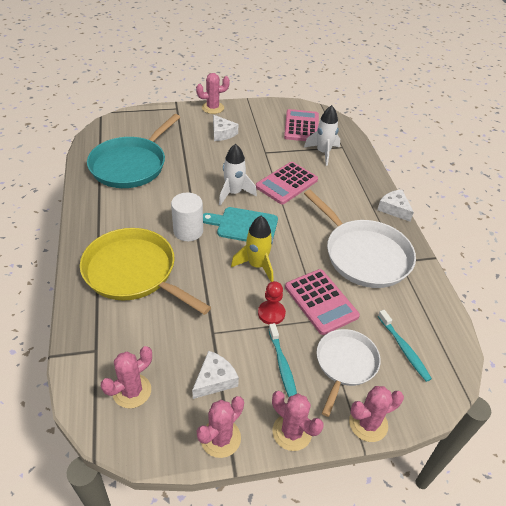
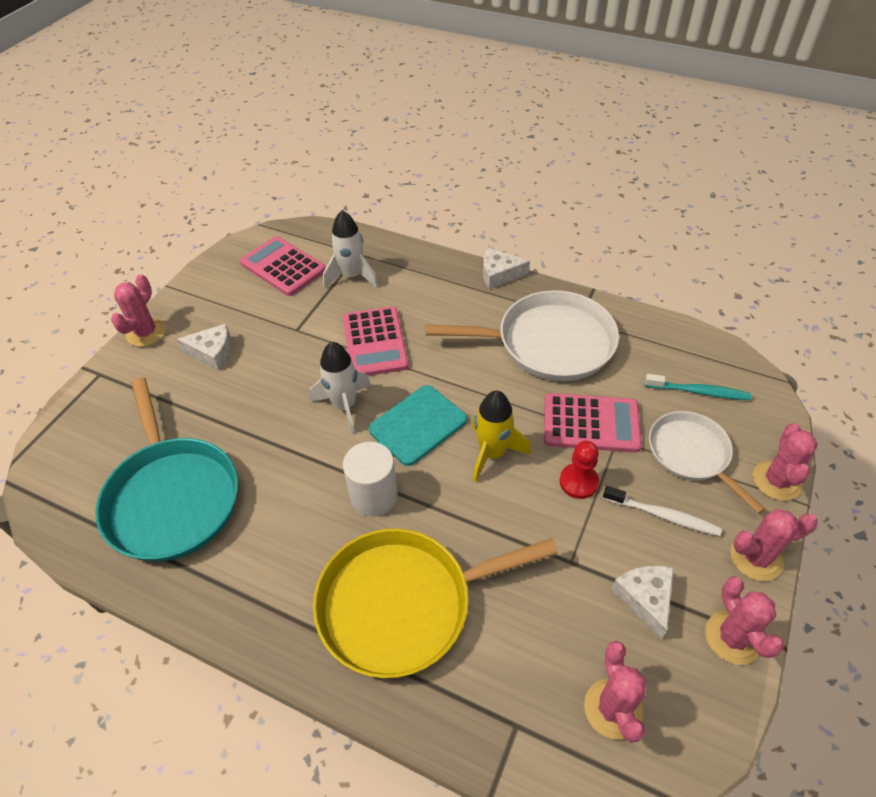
camera: 50 degrees left, 5 degrees up
(282, 366) = (663, 515): turquoise toothbrush -> white toothbrush

